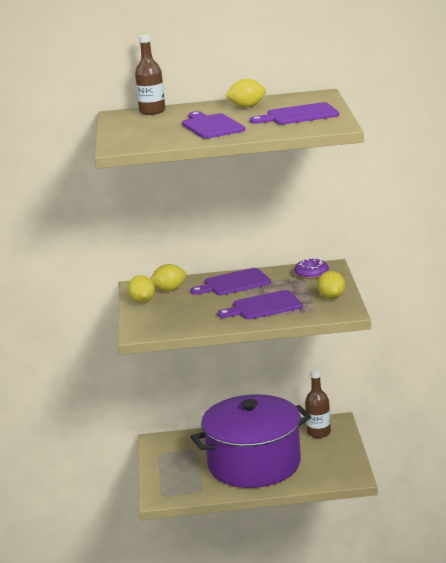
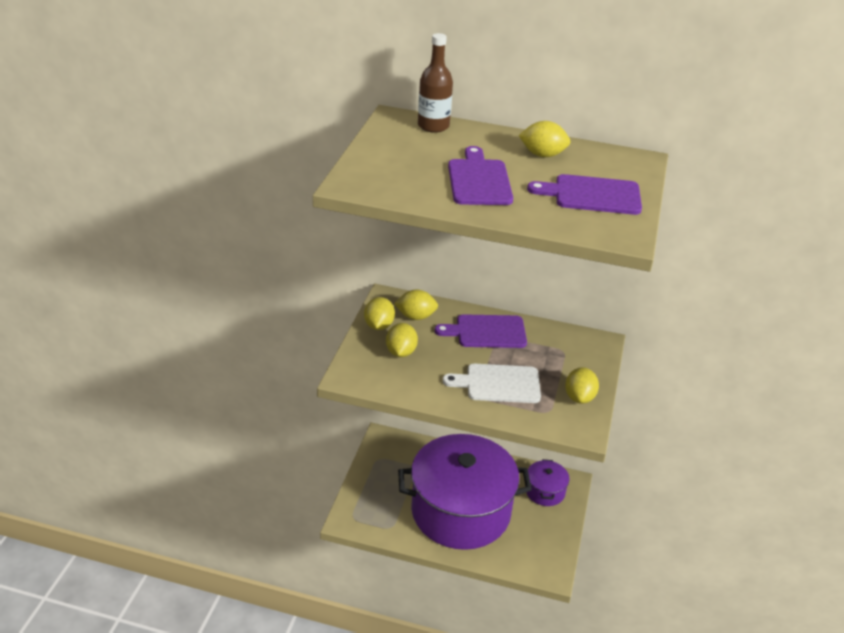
camera: 15 degrees right, 15 degrees up
(172, 310) = (401, 352): none -> yellow lemon
(264, 306) = (498, 384): purple cutting board -> white cutting board
(311, 274) = (576, 348): purple donut -> none
(318, 433) = (545, 491): brown bottle -> purple pot

